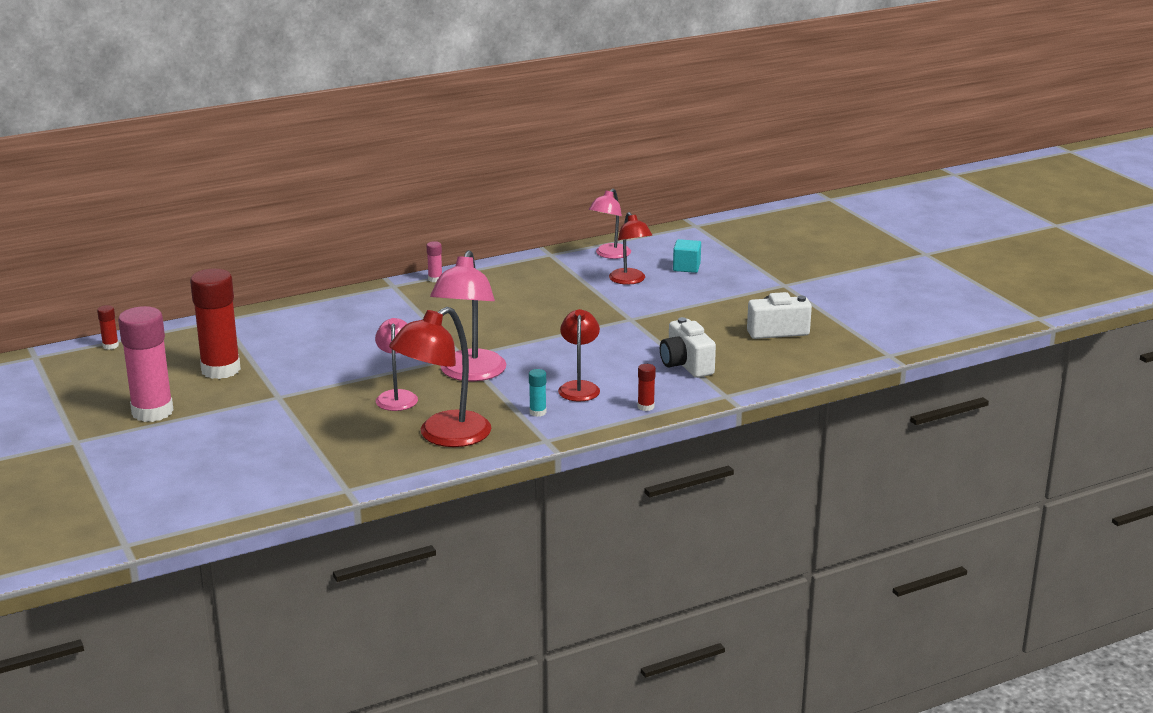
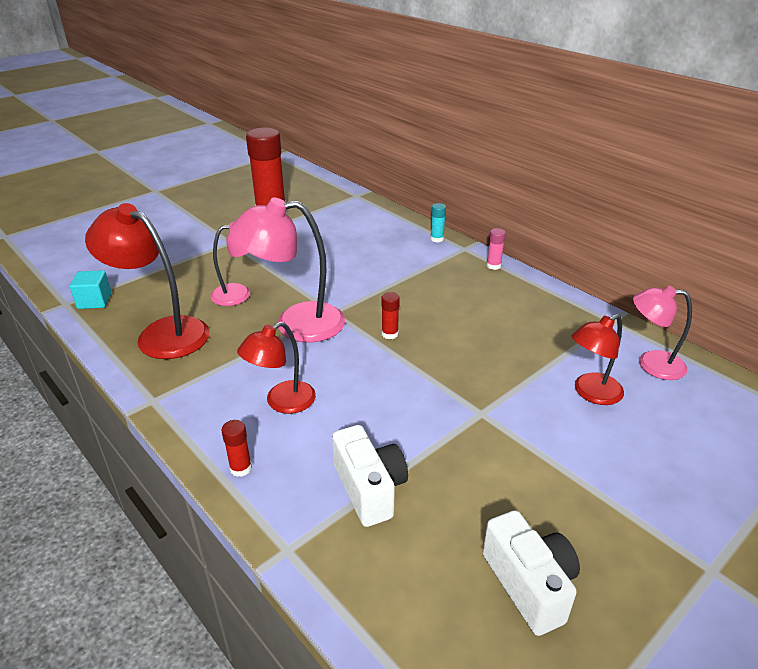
camera: 75 degrees right, 10 degrees up
(110, 346) = (297, 171): red glue stick -> red glue stick (390, 334)
(152, 412) = (199, 204): pink glue stick -> none
(537, 412) = (216, 382): turquoise glue stick -> turquoise glue stick (437, 239)
(579, 387) = (282, 402): red lamp -> red lamp turned 150 degrees clockwise
(686, 267) = (676, 439): turquoise cube -> turquoise cube (94, 301)
(686, 365) = (369, 489): white camera -> white camera turned 105 degrees clockwise

